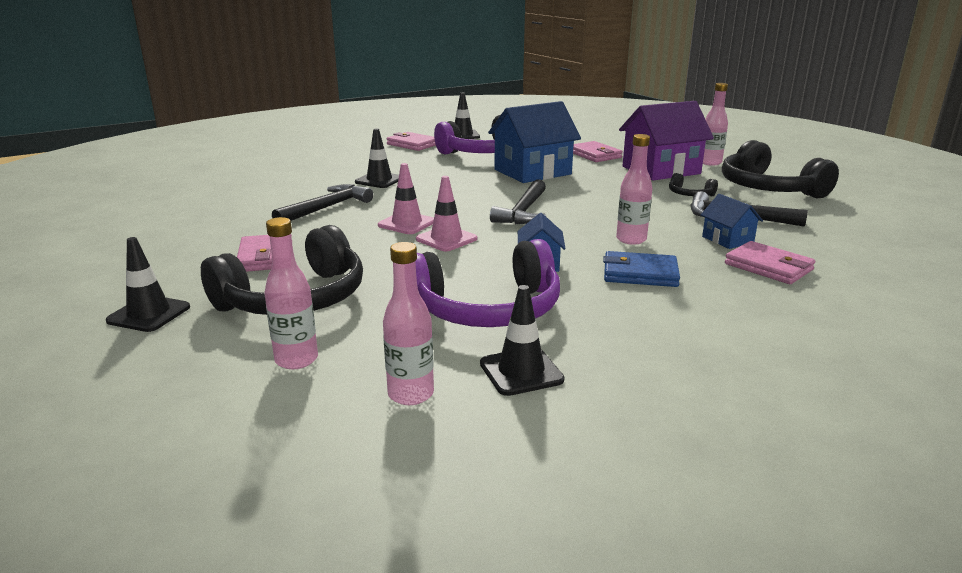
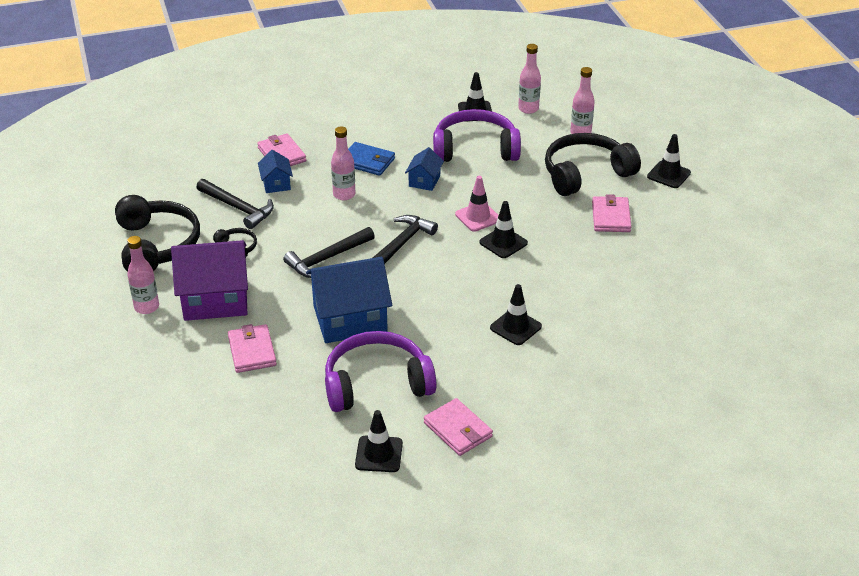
camera: 165 degrees left, 15 degrees up
(326, 208) = (569, 279): black hammer -> black hammer (327, 258)
(407, 223) = (503, 243): pink traffic cone -> black traffic cone

